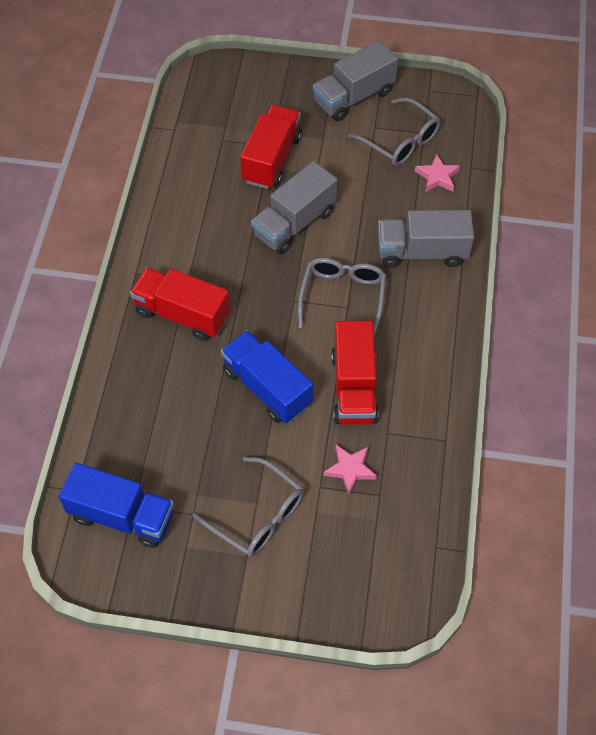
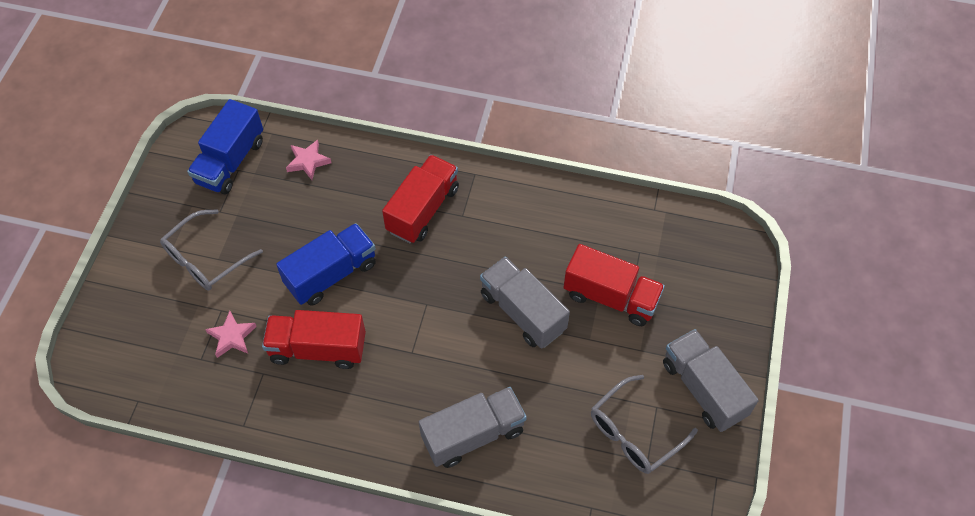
camera: 95 degrees right, 0 degrees up
(342, 297) = (424, 349): grey glasses -> none
(422, 252) = (473, 434): grey truck -> grey truck turned 60 degrees clockwise
(437, 176) = (579, 467): pink star -> pink star (308, 161)

